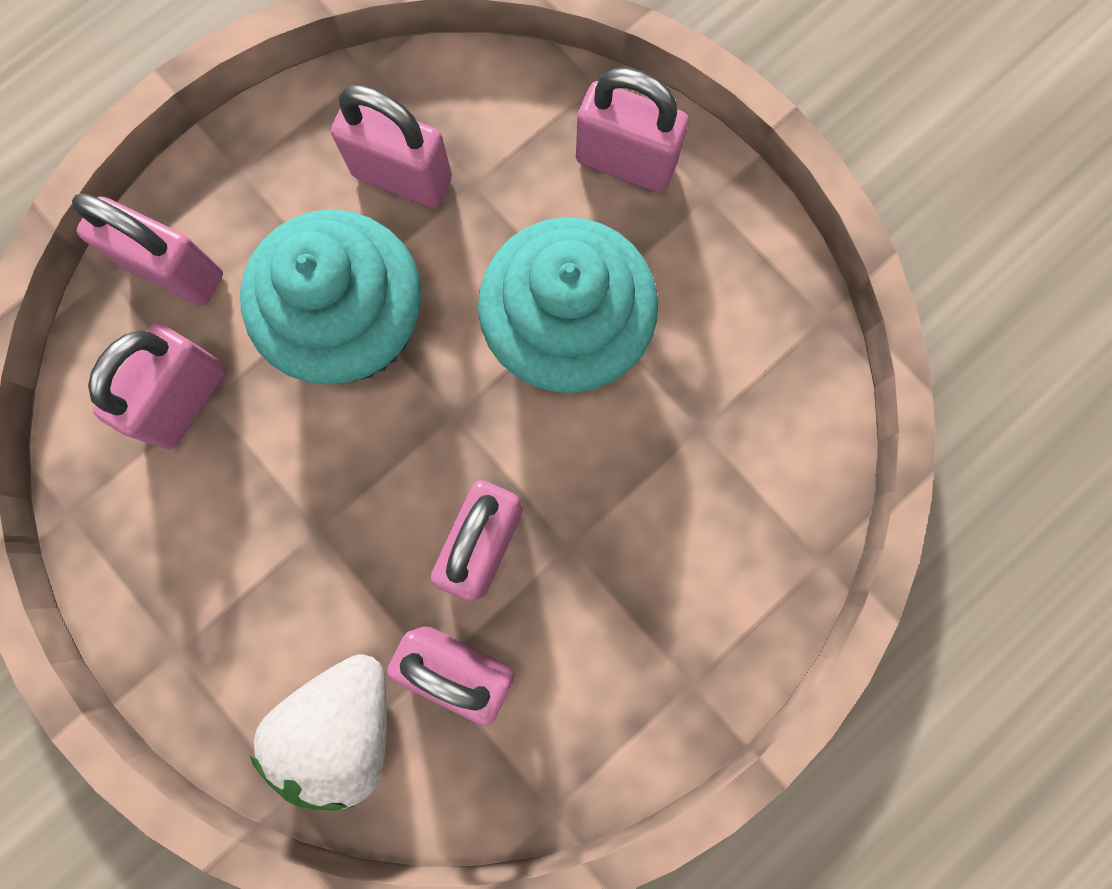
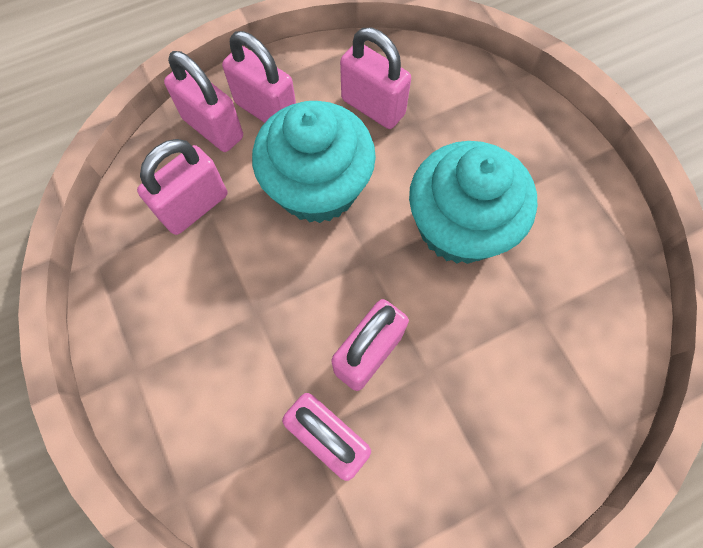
camera: 15 degrees right, 10 degrees down
(343, 726) = (234, 457): white strawberry -> none
(625, 162) = (521, 131): pink padlock -> pink padlock (266, 110)

